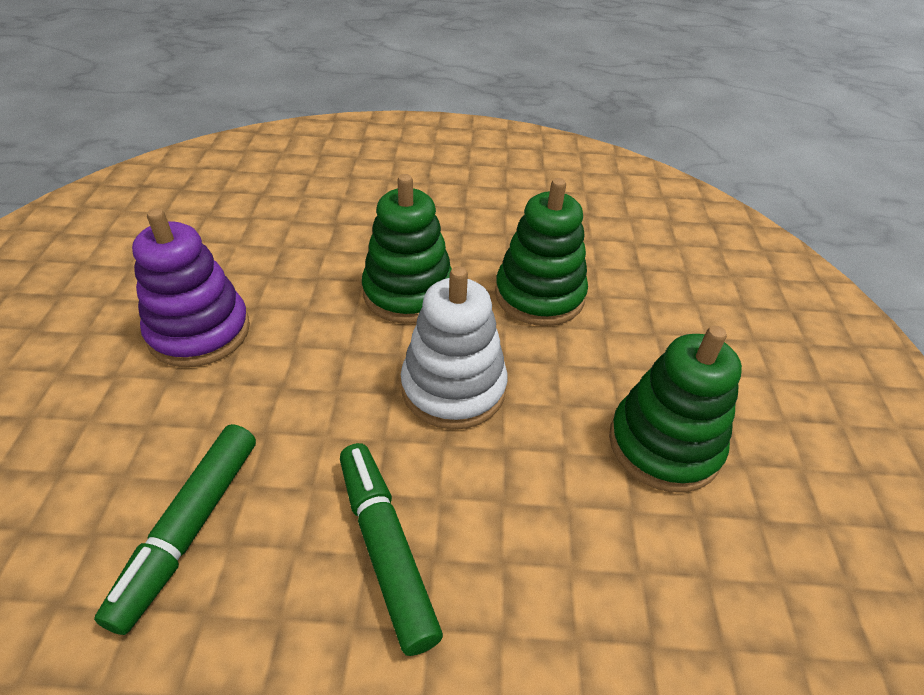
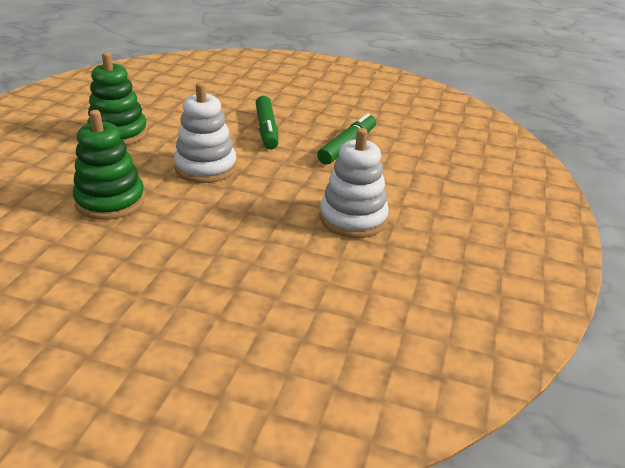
camera: 165 degrees left, 10 degrees down
(199, 332) = (353, 218): purple stacking toy -> white stacking toy
(408, 293) = (202, 218): green stacking toy -> none

